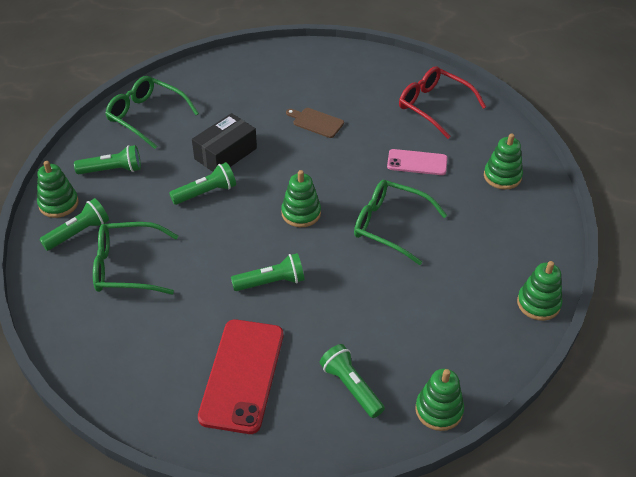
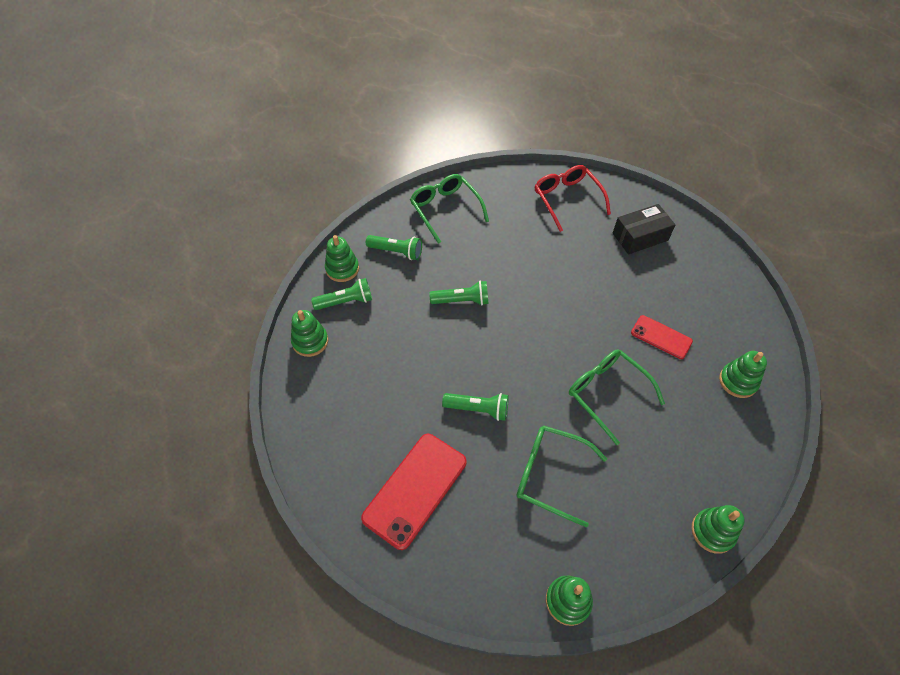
camera: 25 degrees right, 10 degrees up
(127, 267) = (369, 348): green glasses -> green glasses (550, 475)
(225, 154) = (494, 268): black box -> black box (640, 237)
(301, 213) = (533, 350): green stacking toy -> green stacking toy (310, 341)
(316, 122) = (586, 263): brown cutting board -> none
(351, 387) = (500, 542): green flashlight -> none
(417, 163) = (661, 337): pink phone -> red phone
(433, 106) = (703, 283): red glasses -> red glasses (567, 199)

